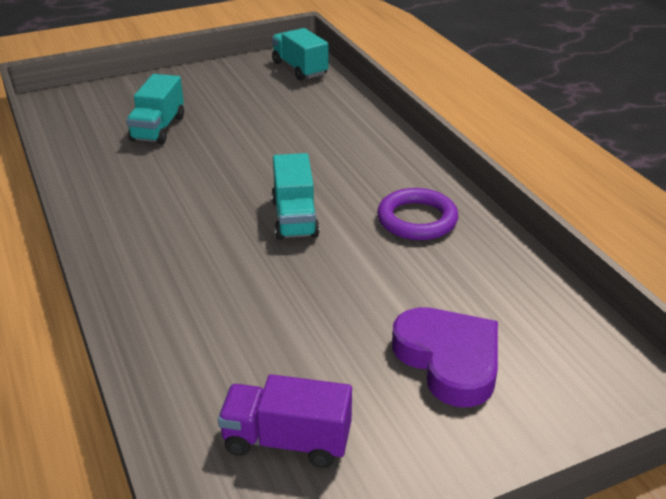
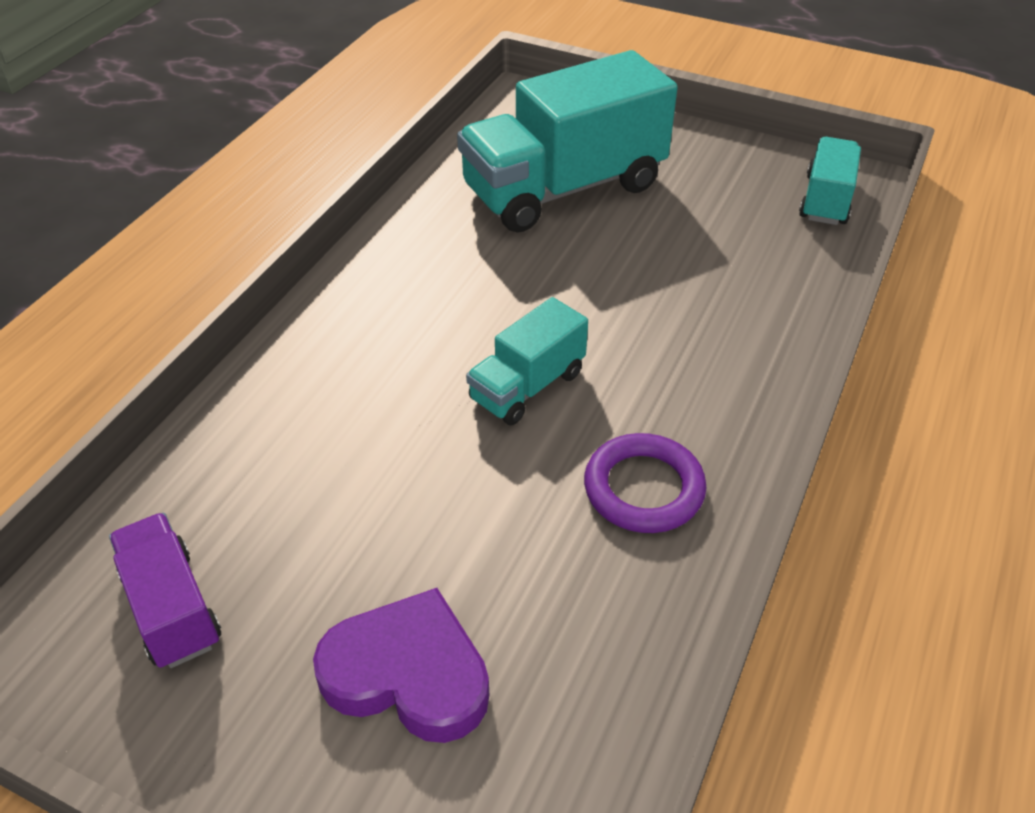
camera: 50 degrees right, 10 degrees up
(158, 128) = (564, 189): turquoise truck -> turquoise truck, size x1.97
(449, 360) = (408, 674): purple heart -> purple heart turned 90 degrees counterclockwise

